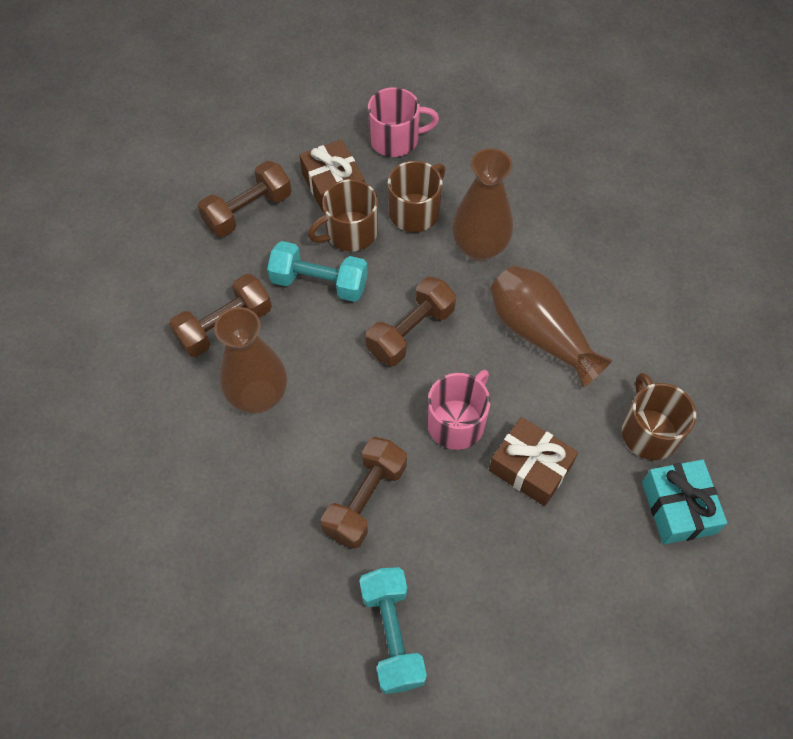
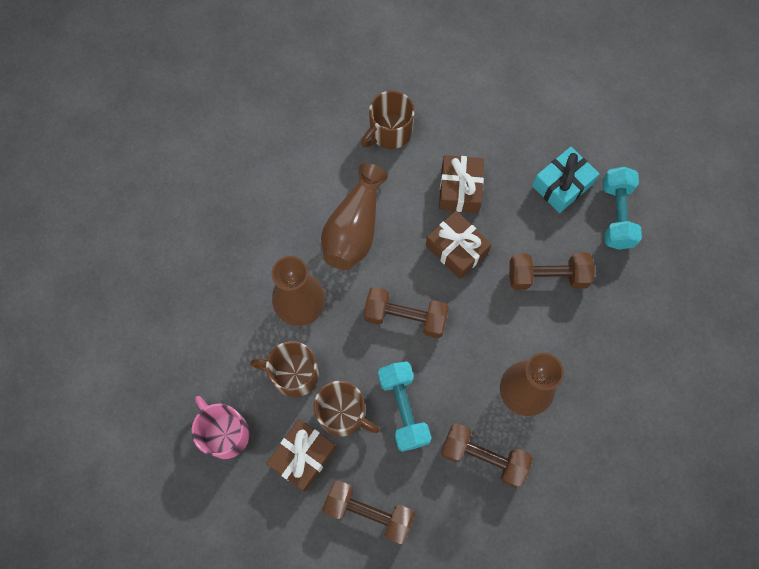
camera: 120 degrees left, 10 degrees up
(392, 634) = (616, 215): turquoise dumbbell -> turquoise dumbbell turned 45 degrees counterclockwise
(457, 422) = (456, 249): pink mug -> brown gift
(678, 507) = (432, 96): turquoise gift -> turquoise gift (562, 185)

